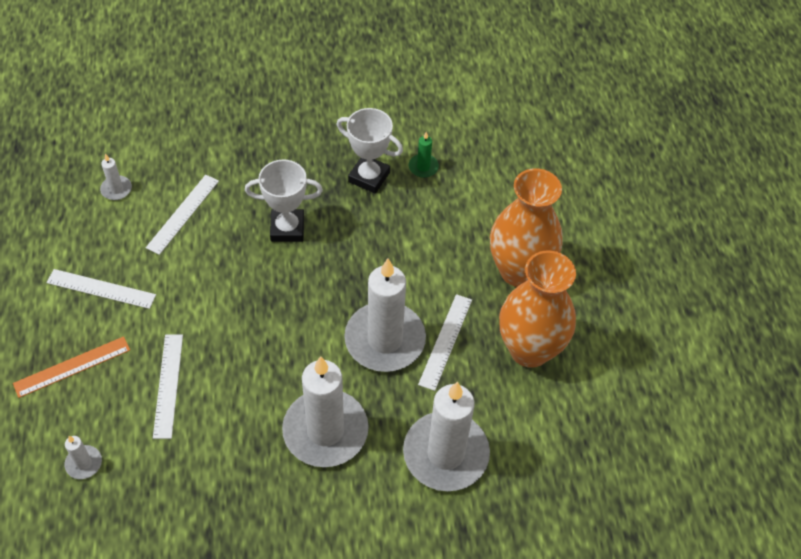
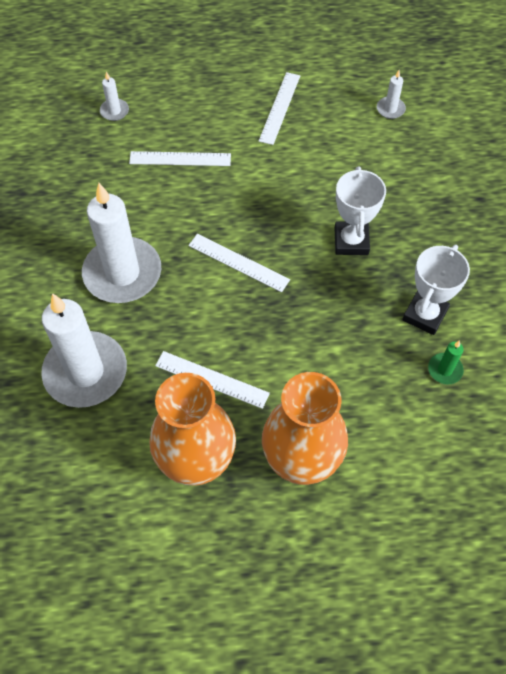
camera: 95 degrees right, 5 degrees up
(72, 366) = (203, 96): orange ruler -> none
(183, 214) = (365, 159): white ruler -> white ruler (238, 262)
(385, 340) = (216, 324): white candle -> none

